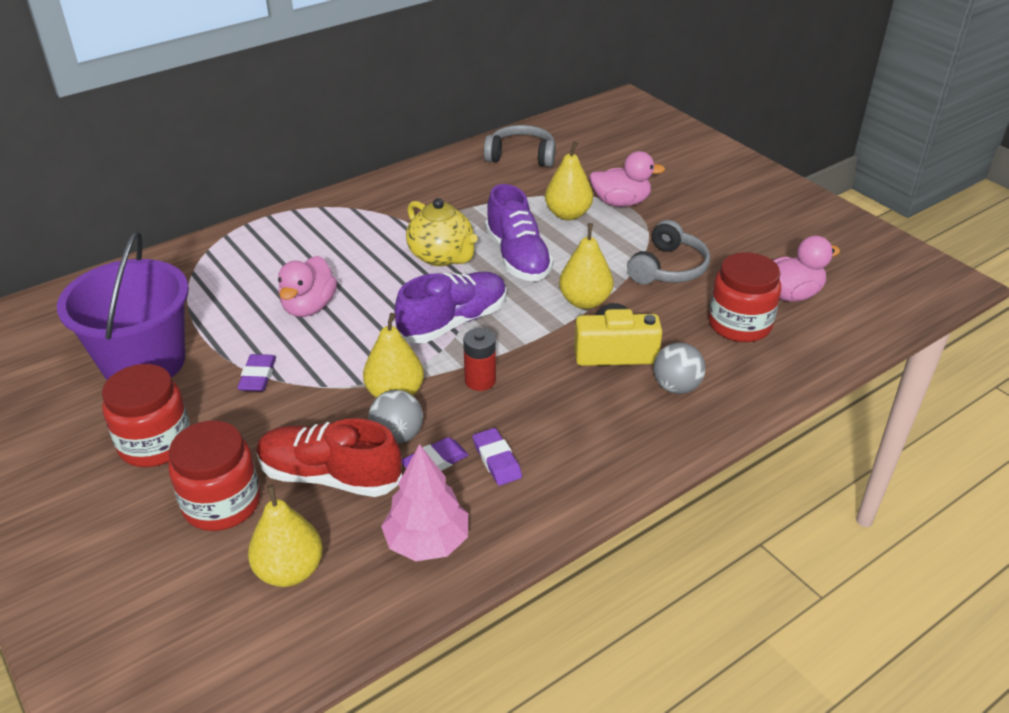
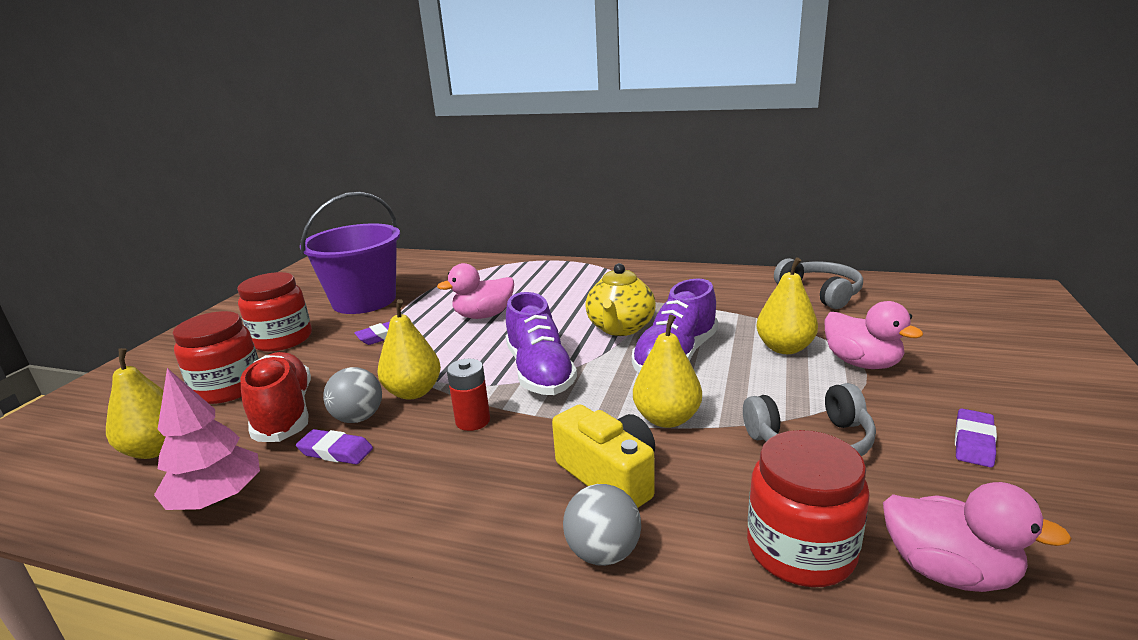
camera: 55 degrees right, 15 degrees down
(453, 322) = (540, 372): purple shoe -> purple shoe turned 60 degrees clockwise
(496, 460) = (362, 483): purple eraser -> purple eraser (973, 442)

